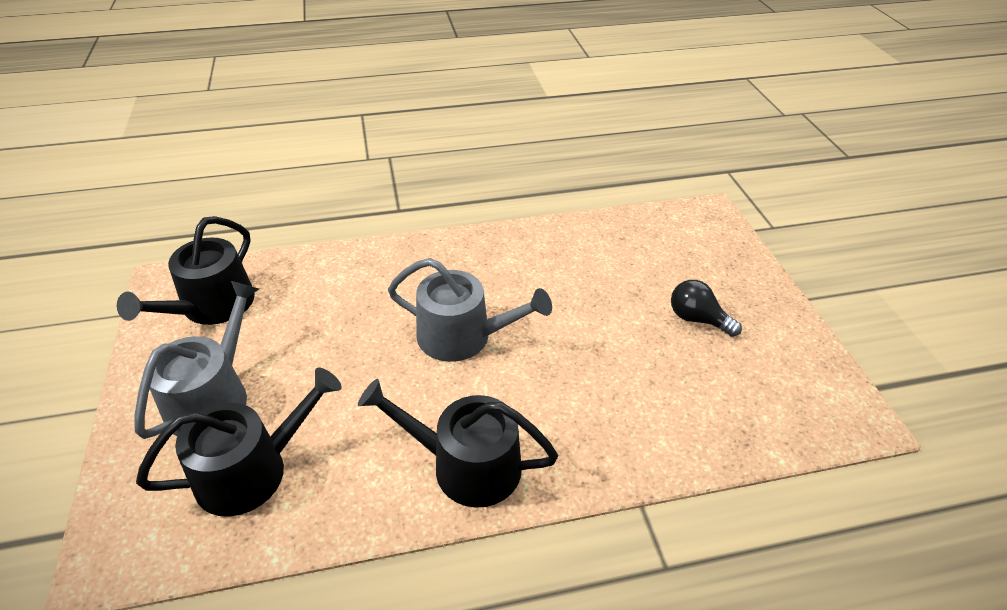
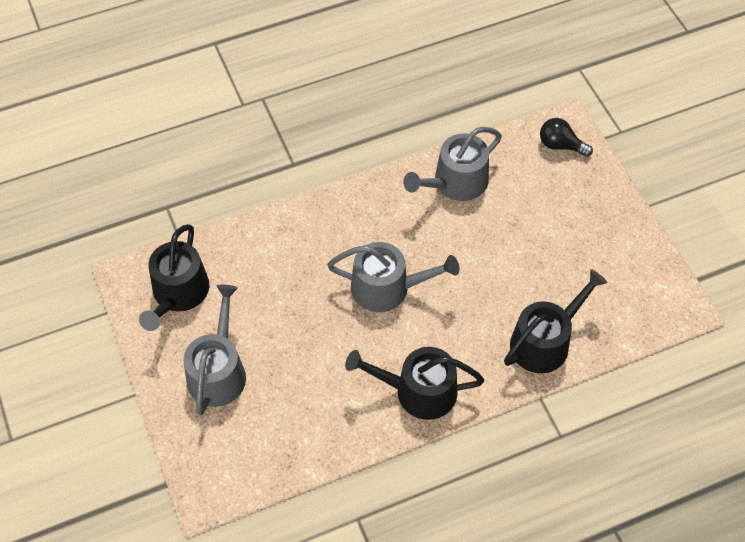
camera: 10 degrees left, 15 degrees up
(252, 470) = (273, 420): black watering can -> black watering can (545, 341)
(572, 246) = (455, 183): none -> grey watering can
(697, 319) = (565, 241): black light bulb -> black light bulb (560, 145)

